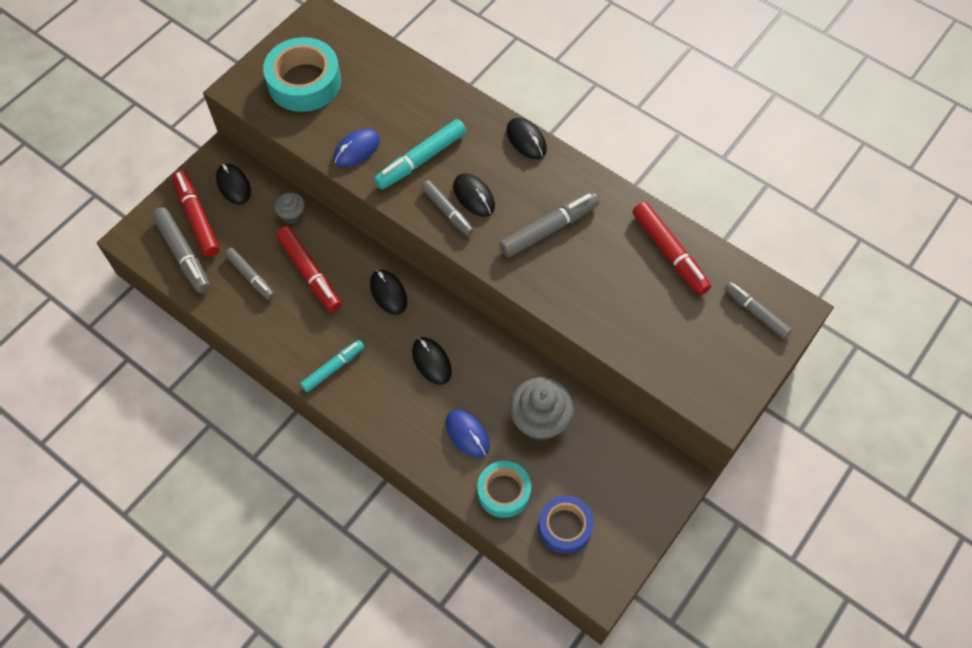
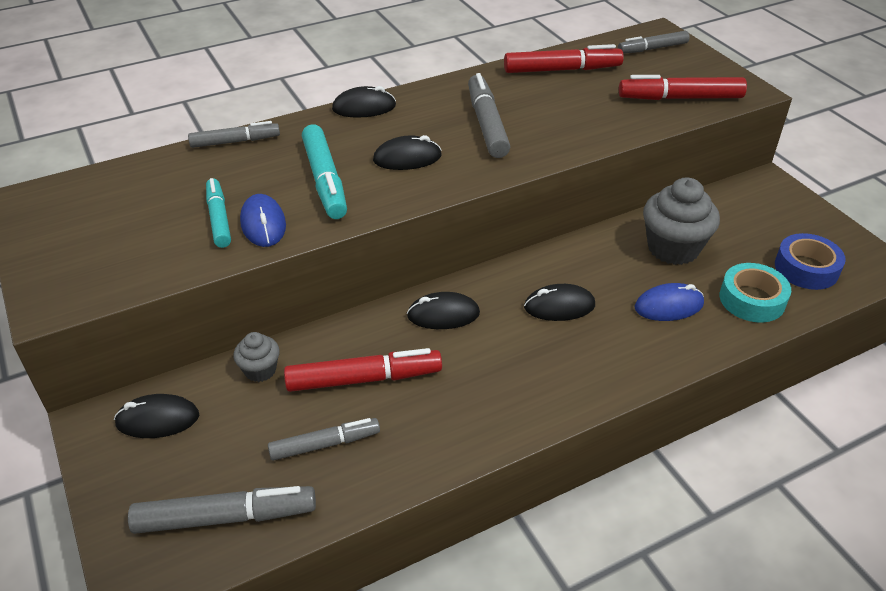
camera: 65 degrees left, 20 degrees down
(197, 218) = (175, 480): red marker -> red marker (680, 98)
(304, 82) = (113, 239): turquoise tape -> none
(333, 368) = (522, 398): turquoise marker -> turquoise marker (219, 219)
(447, 211) = (412, 181): grey marker -> grey marker (235, 142)

